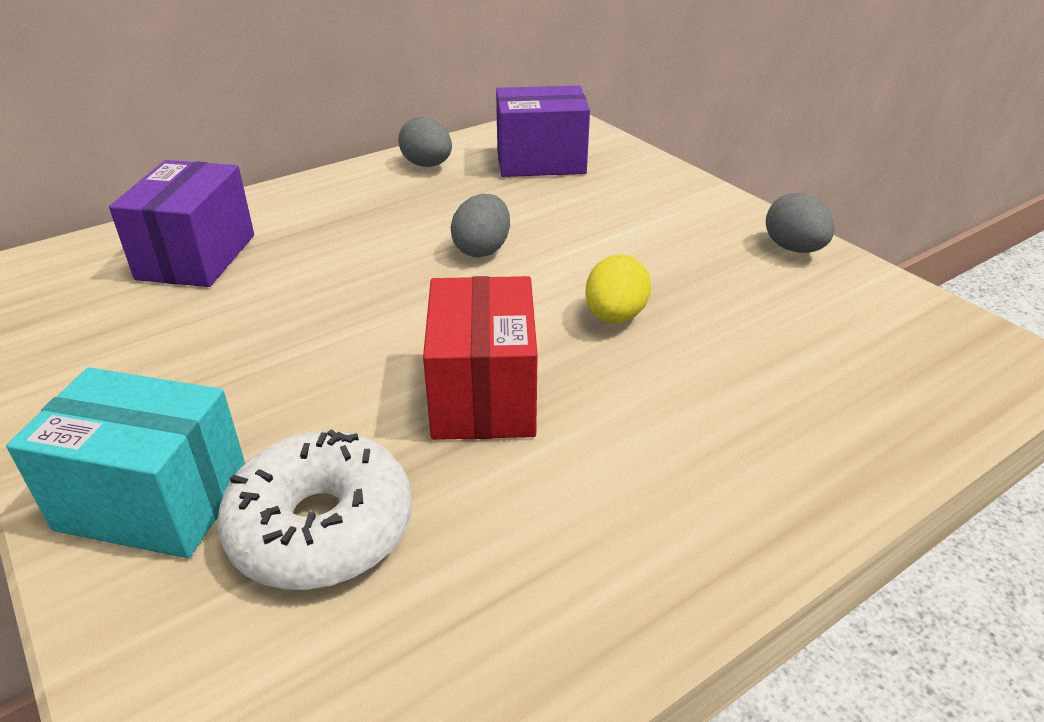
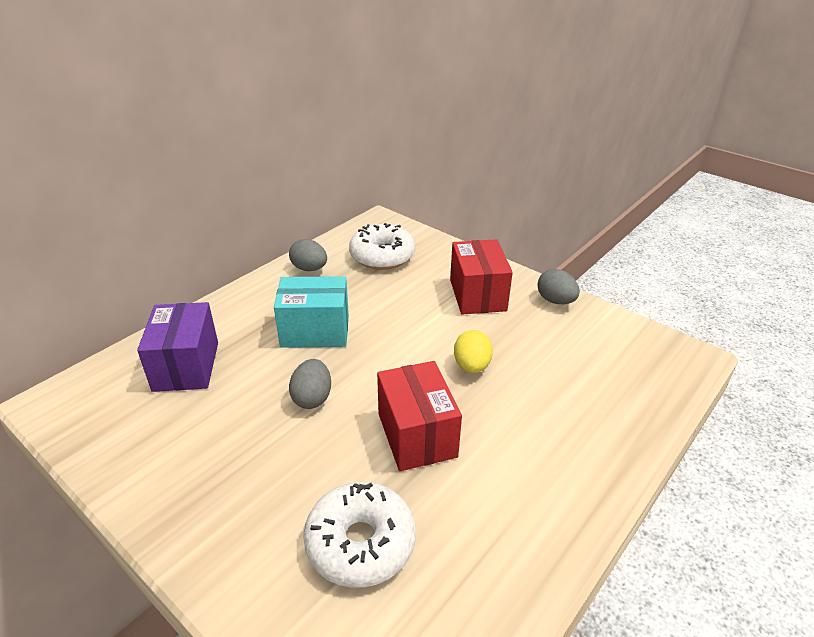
camera: 15 degrees left, 0 degrees up
(153, 501) = (249, 548): turquoise box -> turquoise box (315, 331)
(482, 249) = (373, 330): grey egg -> grey egg (312, 398)
(540, 162) = (382, 256): purple box -> white donut
(666, 226) = (477, 295): none -> red box

